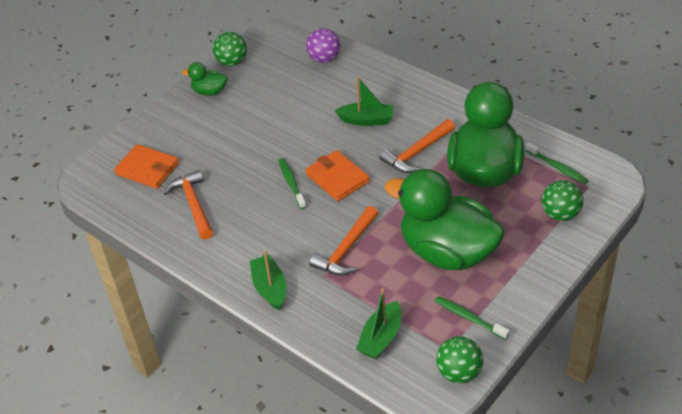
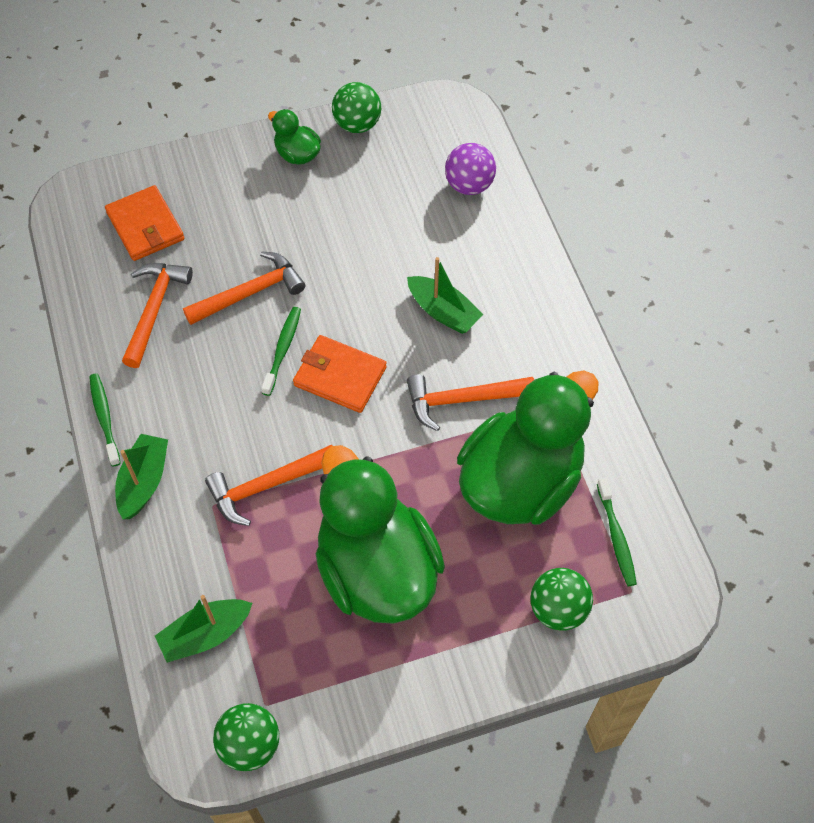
camera: 30 degrees right, 15 degrees up
(245, 167) = (250, 293): none -> orange hammer
(337, 178) = (340, 376): orange wallet -> orange wallet turned 60 degrees counterclockwise
(469, 318) = (323, 679): green toothbrush -> green toothbrush (104, 418)

